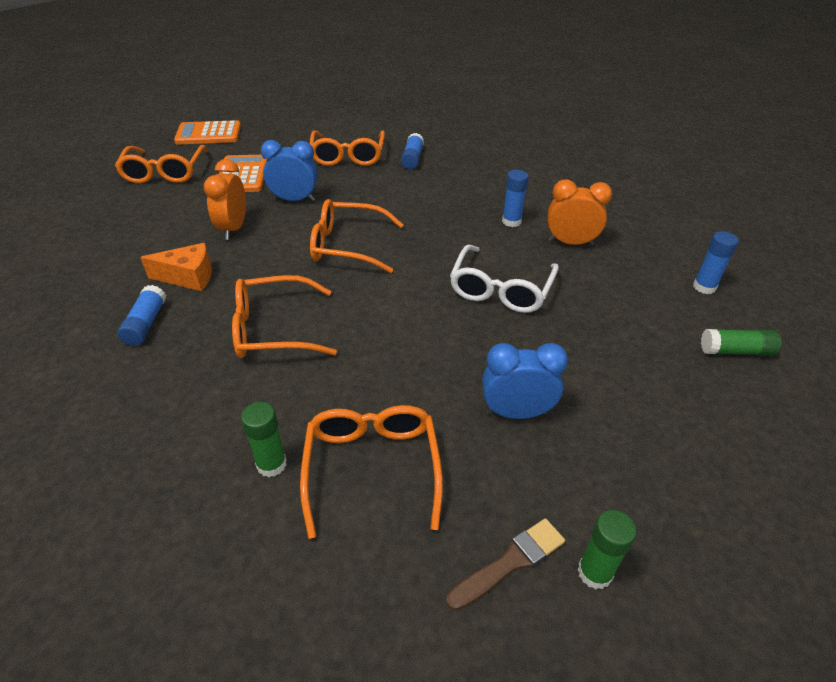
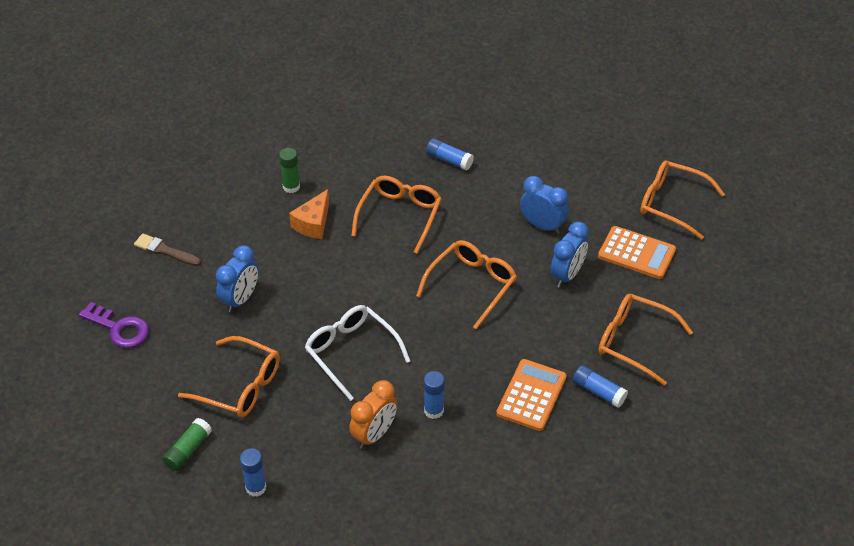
camera: 120 degrees right, 5 degrees up
(188, 277) = (490, 188): orange cheese -> orange cheese (313, 224)
(208, 134) = (745, 249): orange calculator -> orange calculator (531, 395)
(233, 229) = (542, 226): orange clock -> blue clock
(372, 468) = (257, 223): orange glasses -> orange glasses (240, 386)
(510, 562) = (165, 251): brown brush -> brown brush turned 120 degrees clockwise
(594, 572) = (134, 277): green glue stick -> none
(688, 526) = (119, 328): none -> purple key

